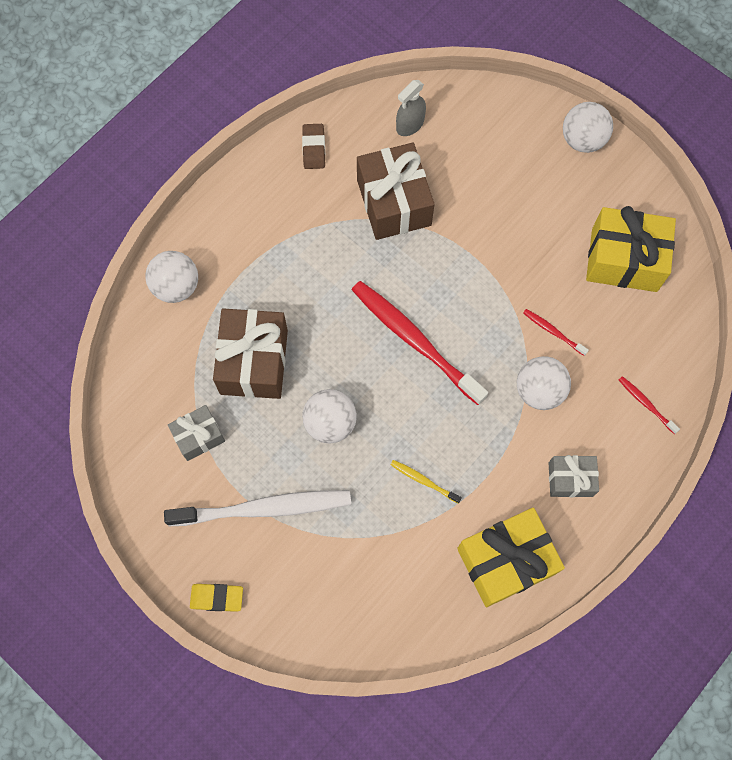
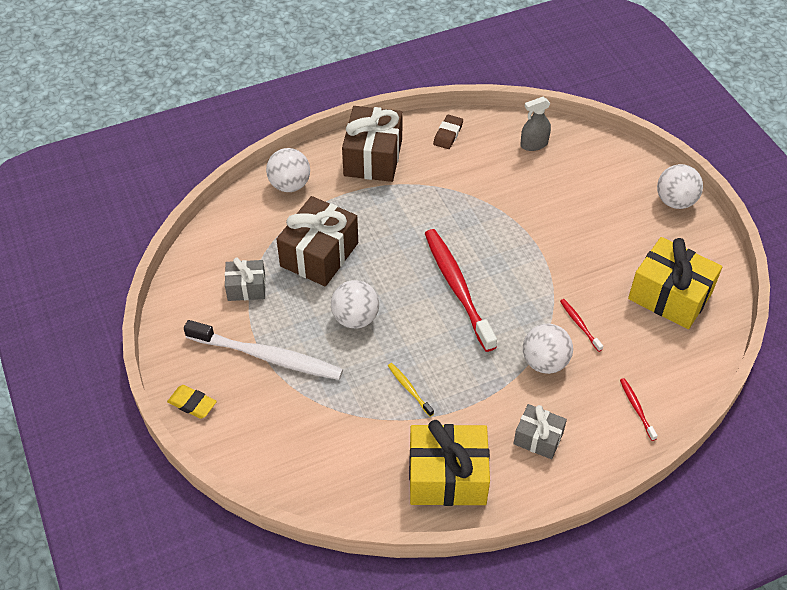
camera: 25 degrees right, 20 degrees down
(394, 202) = (492, 190): brown gift -> brown gift (373, 157)

